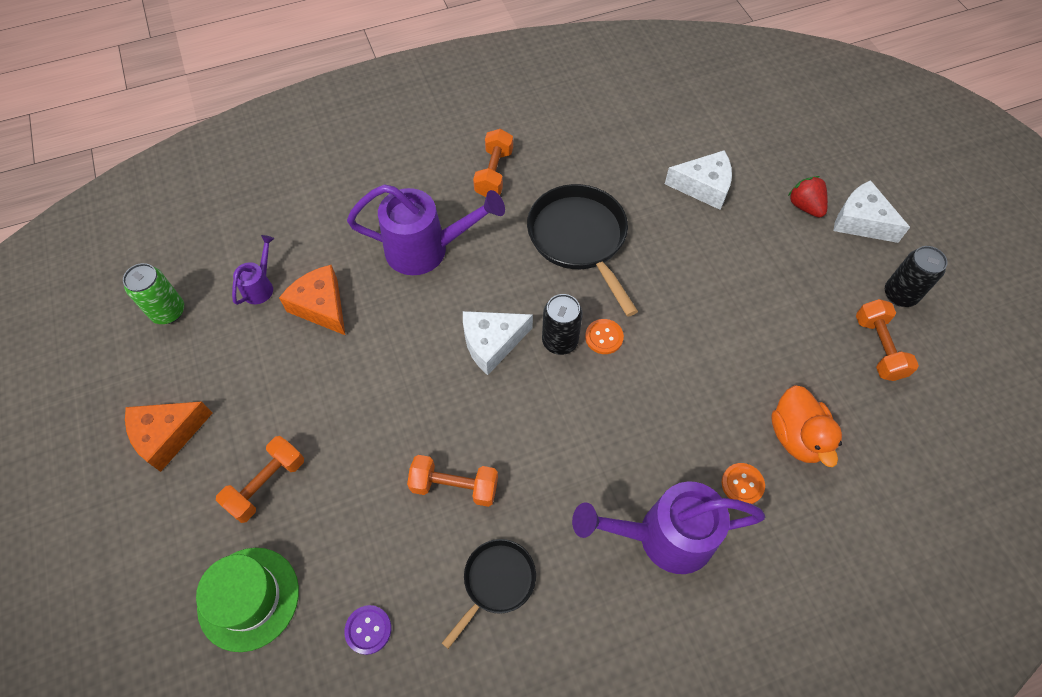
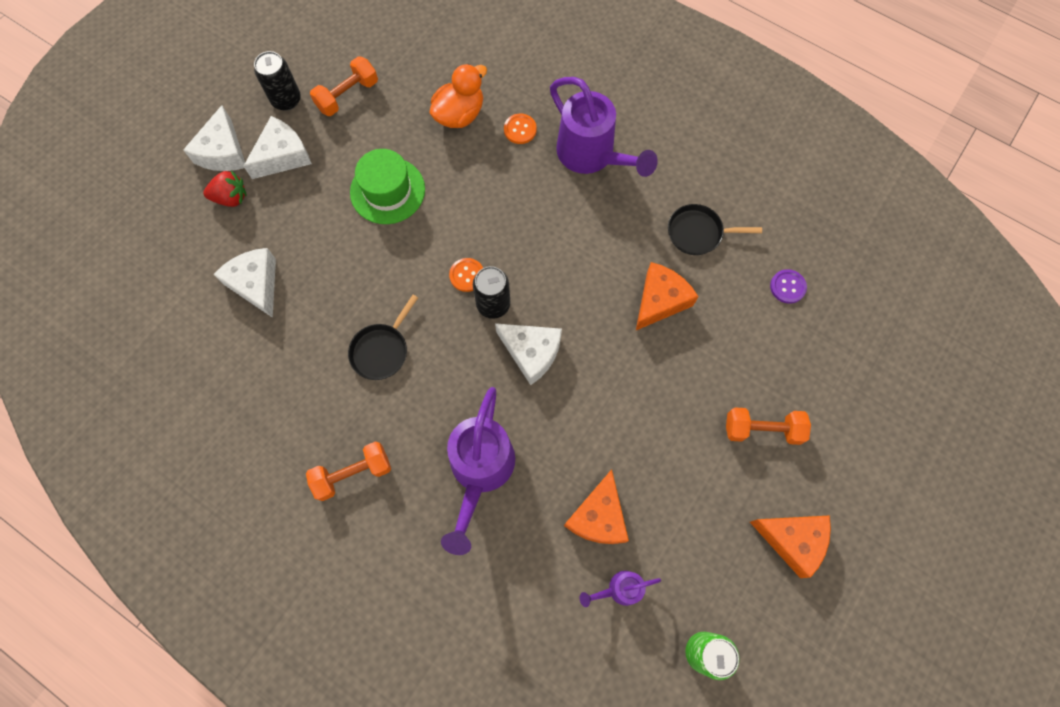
camera: 125 degrees left, 10 degrees up
(248, 598) = (835, 375): green hat -> green hat (387, 191)
(426, 249) = (480, 471): purple watering can -> purple watering can turned 135 degrees counterclockwise
(454, 486) = (660, 300): orange dumbbell -> orange cheese
(579, 239) = (381, 350): black pan -> black pan, size x0.57
(805, 206) = (231, 198): red strawberry -> red strawberry turned 120 degrees counterclockwise
(830, 262) = (283, 156): none -> white cheese

